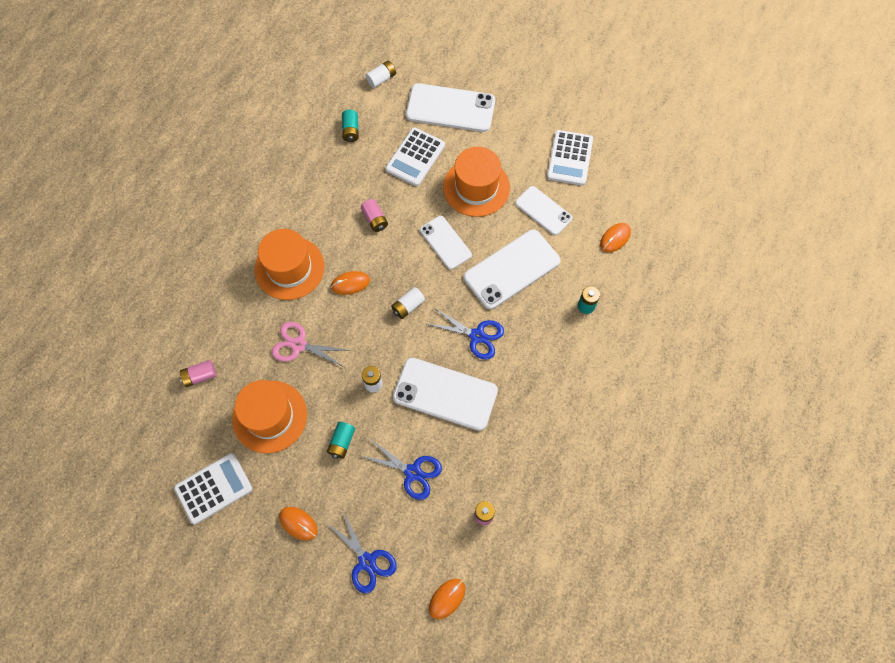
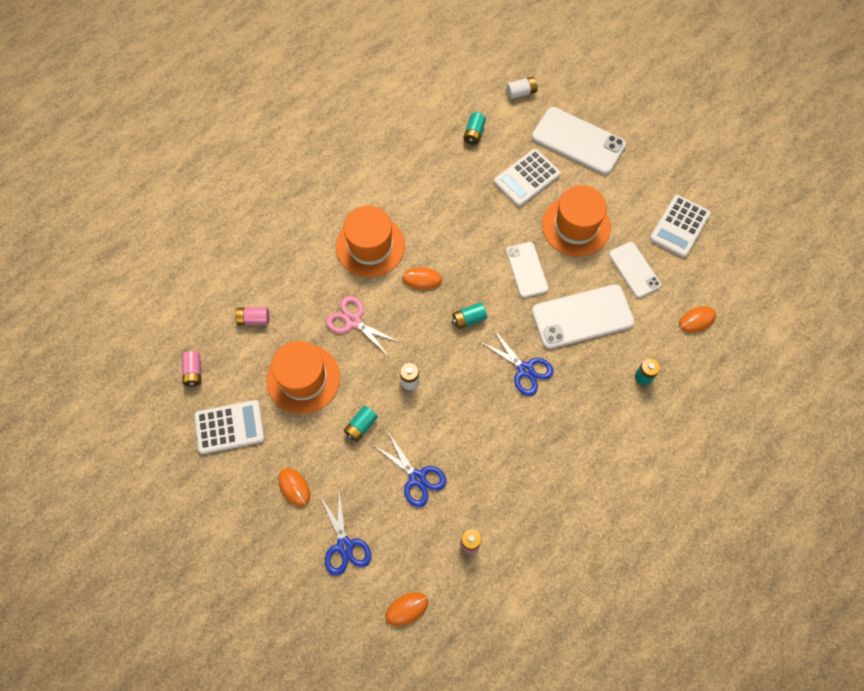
camera: 20 degrees right, 0 degrees up
(375, 219) = (466, 226): pink battery -> pink battery (193, 372)
(408, 306) = (469, 319): white battery -> turquoise battery
(445, 394) = (474, 414): white phone -> none

